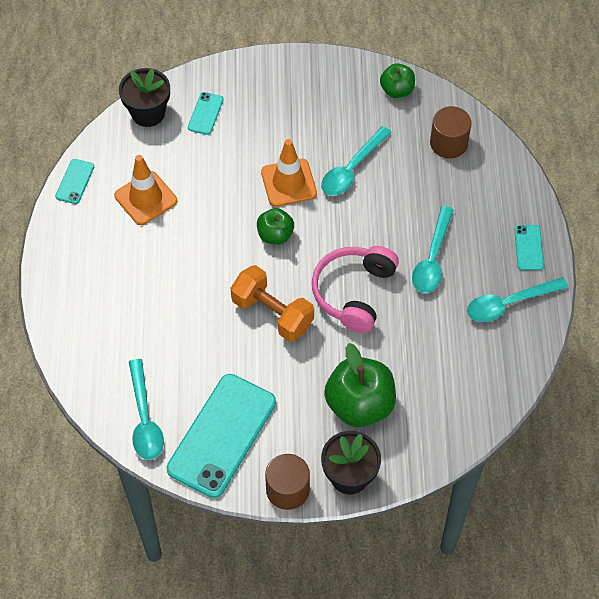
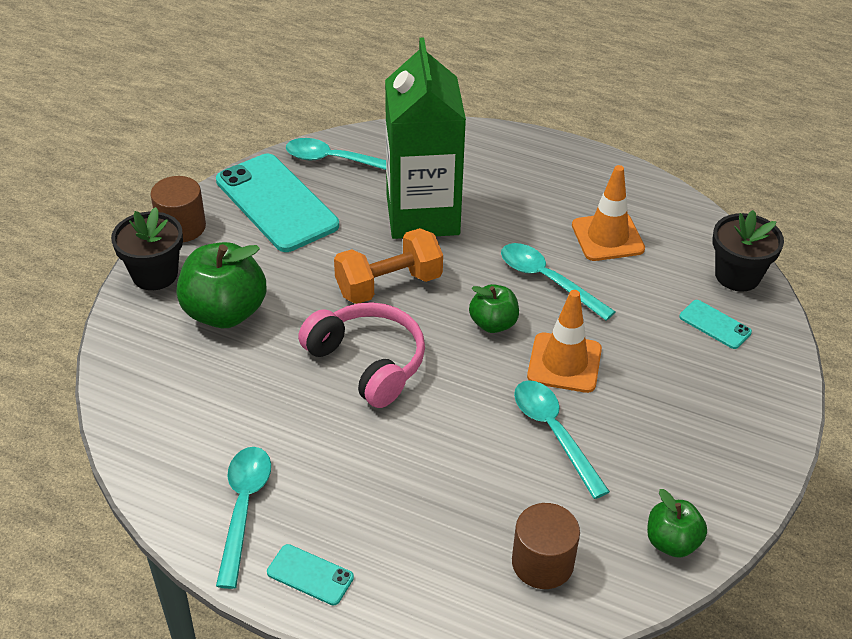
camera: 115 degrees right, 15 degrees down
(75, 181) = (660, 193): turquoise phone -> none
(182, 325) = (422, 215): none -> green carton
(432, 258) = (364, 458): turquoise spoon -> turquoise spoon (547, 280)

